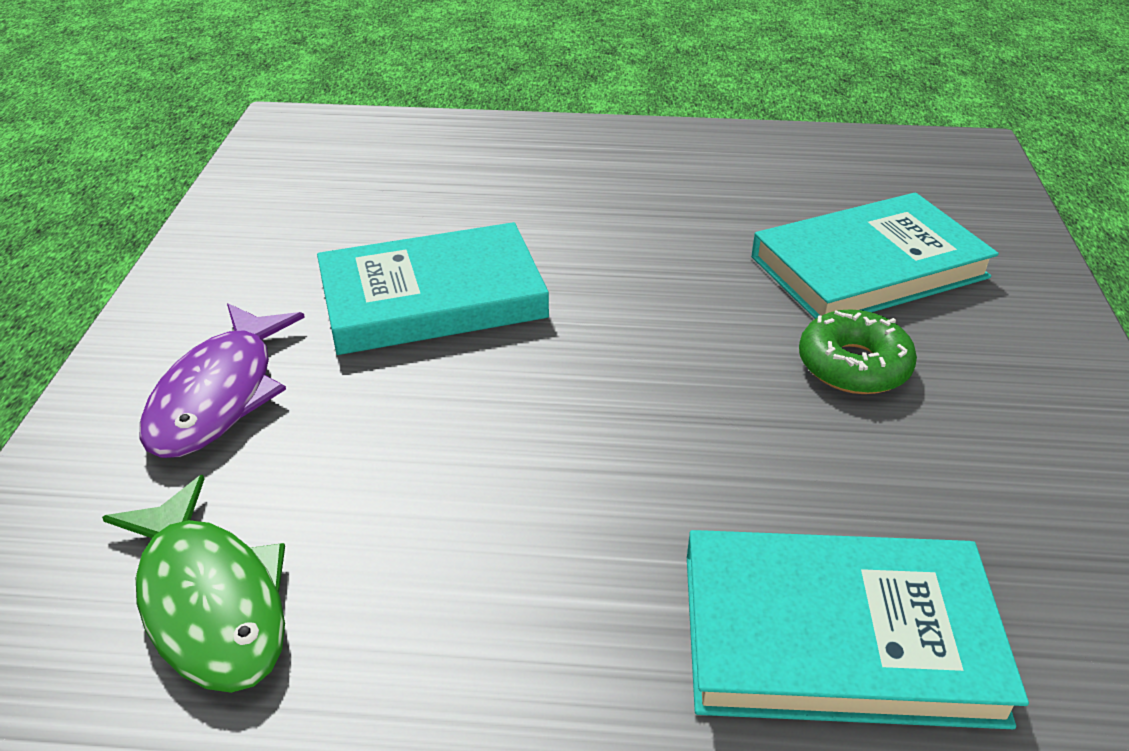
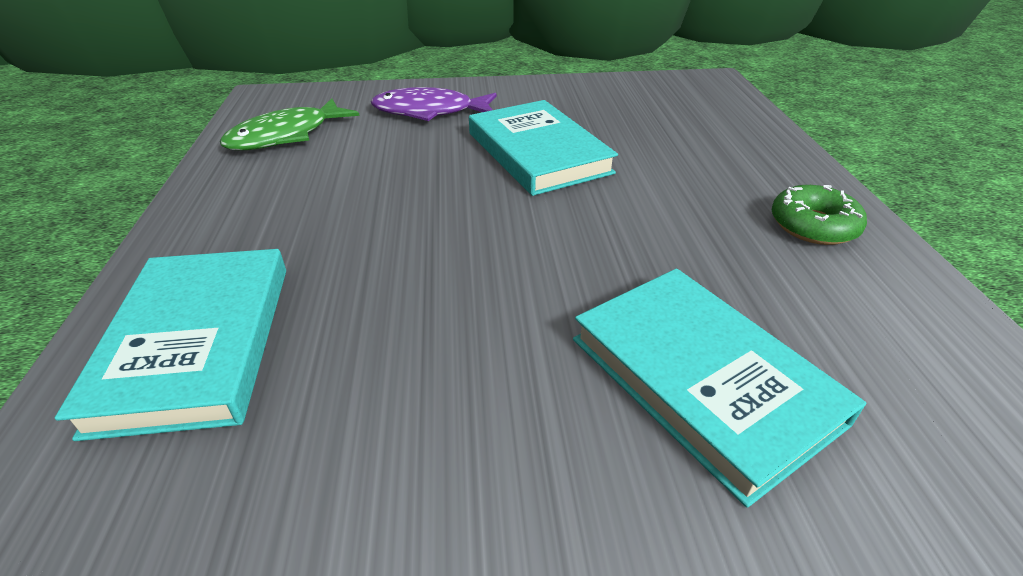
camera: 80 degrees right, 0 degrees up
(853, 365) = (515, 361): green donut -> green donut (813, 225)

